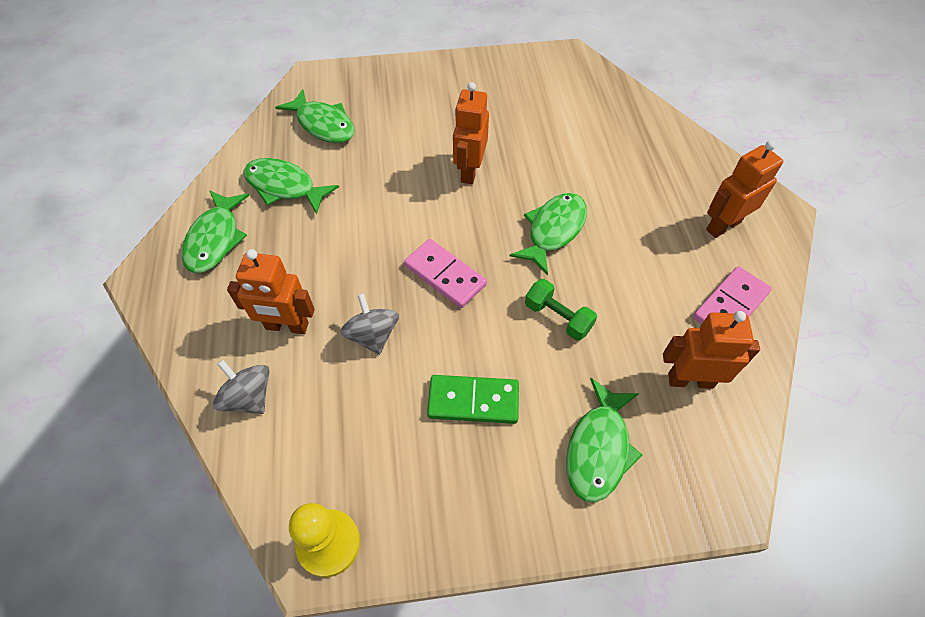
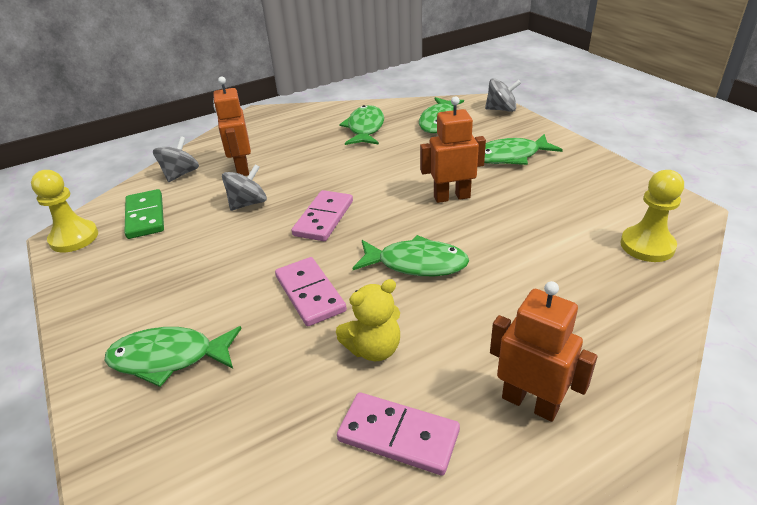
camera: 70 degrees right, 20 degrees down
(215, 239) = (301, 122): green fish -> green fish (510, 156)
(338, 73) = (501, 109): none -> grey spinning top
(473, 401) = (202, 268): green domino -> green domino (145, 216)
(558, 317) = (310, 294): green dumbbell -> pink domino
(599, 96) = (647, 246): none -> yellow pawn
(643, 292) = (374, 348): none -> yellow teddy bear
(690, 380) = (270, 415): orange robot -> none

